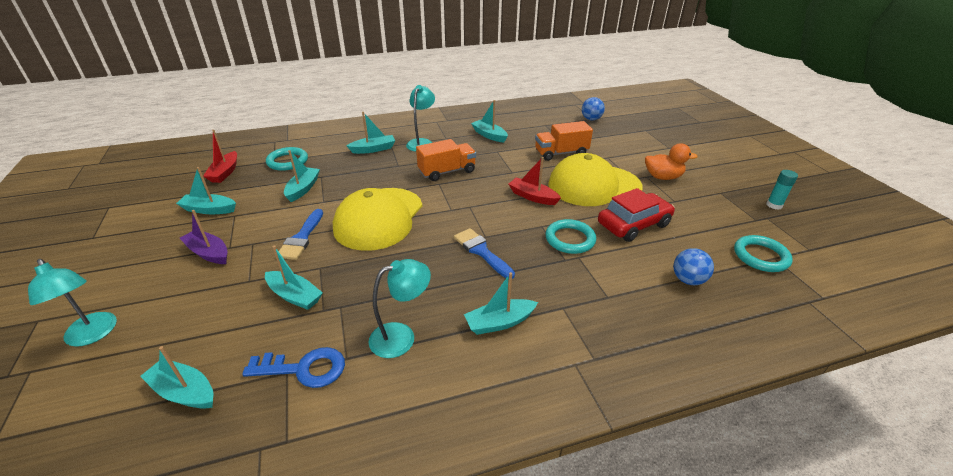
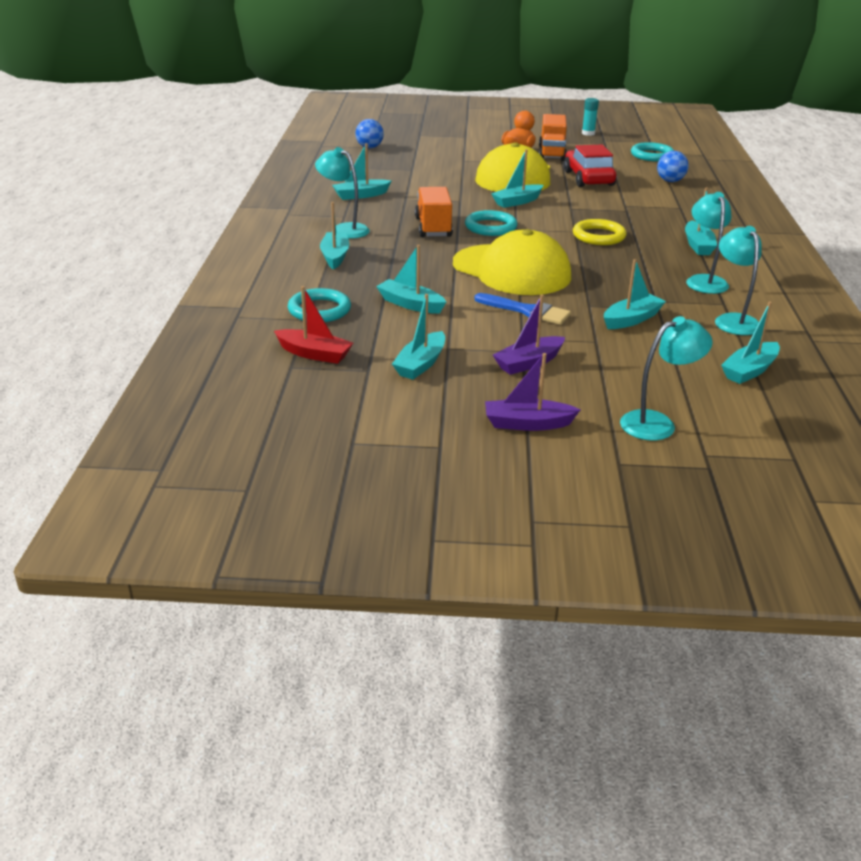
camera: 70 degrees left, 5 degrees down
(112, 267) = (527, 424): none -> purple boat
(304, 369) = (733, 320): blue key -> turquoise lamp
(481, 251) = (598, 236): blue brush -> yellow ring
(533, 197) = (517, 202): red boat -> turquoise boat
(561, 153) = (437, 175): orange truck -> orange truck (552, 153)
(570, 239) = (598, 203): turquoise ring -> turquoise ring (490, 227)

